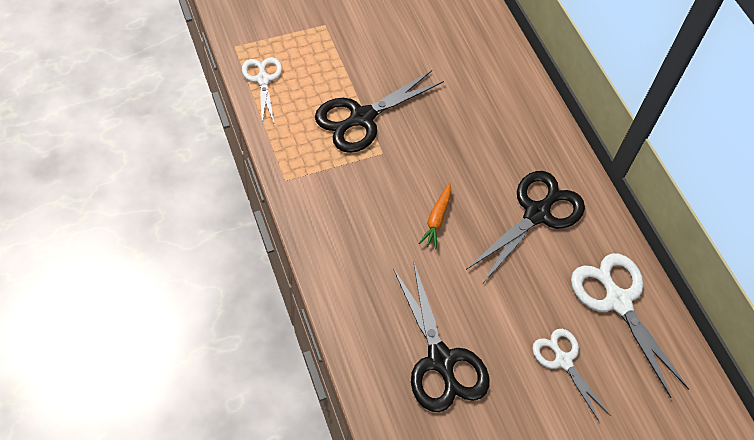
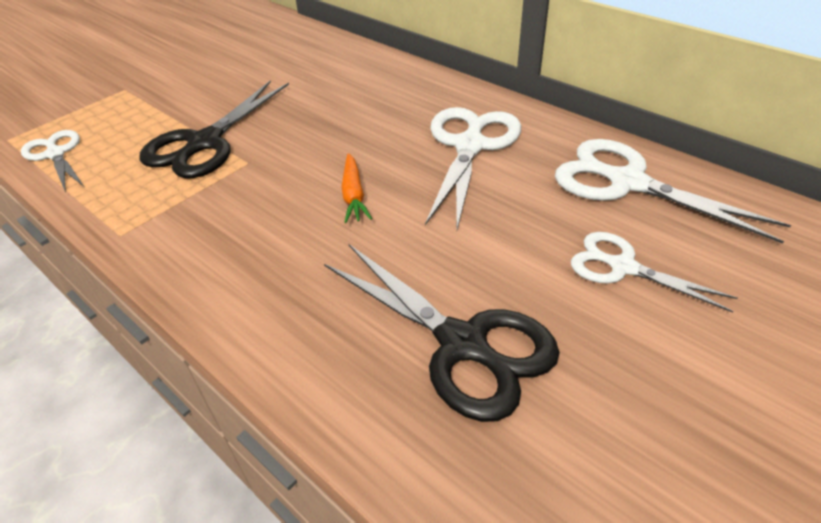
camera: 20 degrees left, 15 degrees down
(537, 213) = (470, 146): black scissors -> white scissors

